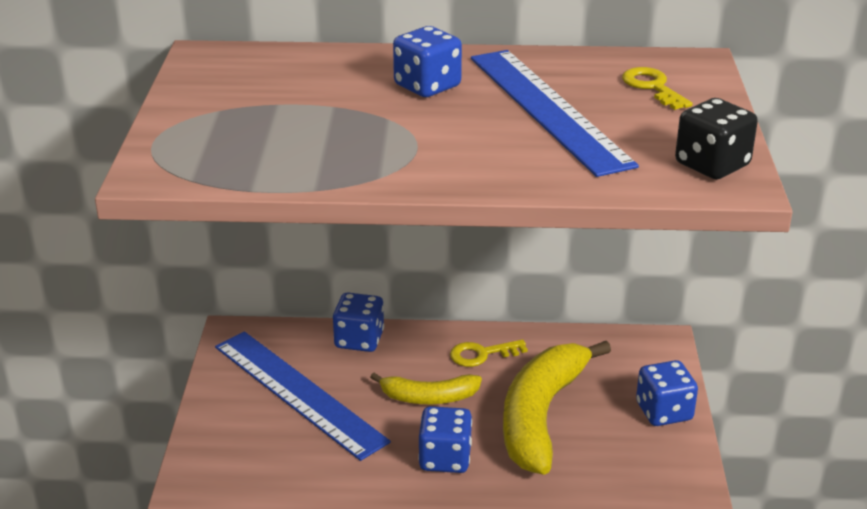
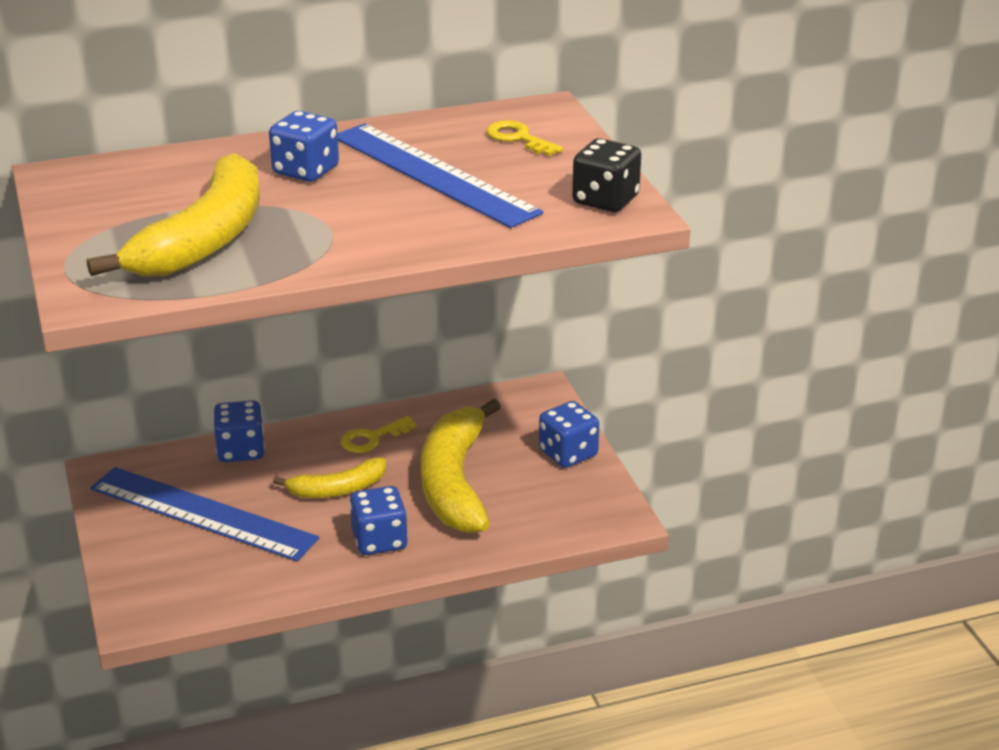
camera: 20 degrees left, 0 degrees up
(294, 136) = (205, 239): none -> yellow banana

